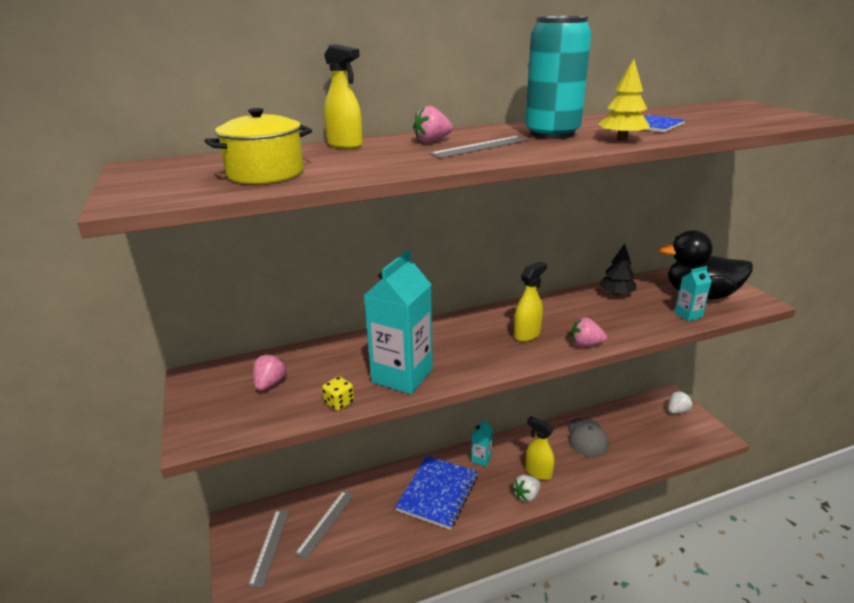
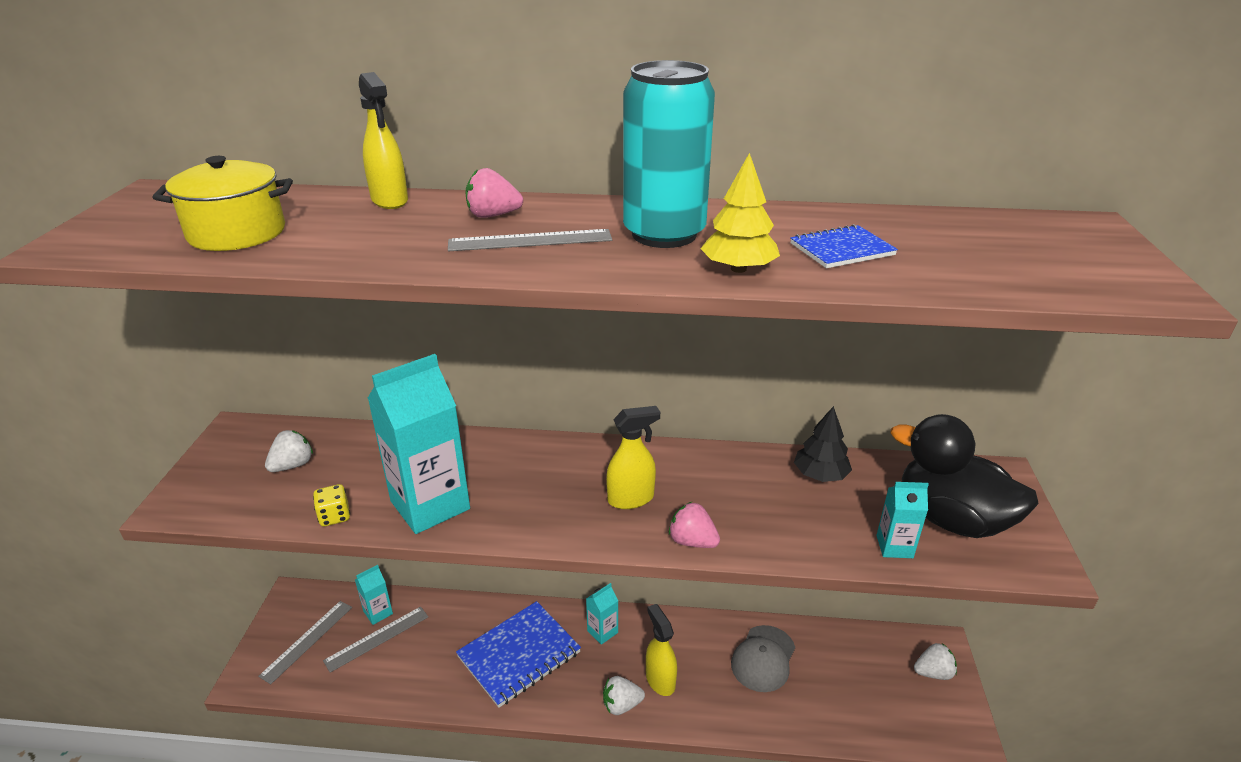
camera: 25 degrees right, 5 degrees up
(270, 384) = (292, 465): pink strawberry -> white strawberry
(313, 506) = (378, 612): none -> turquoise carton

